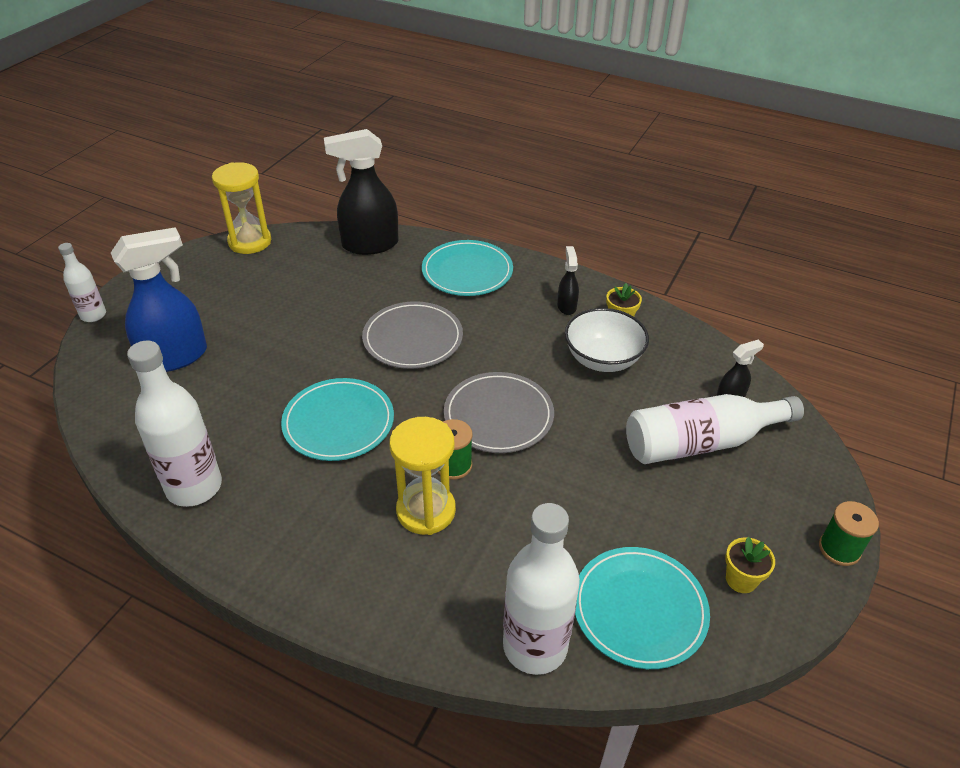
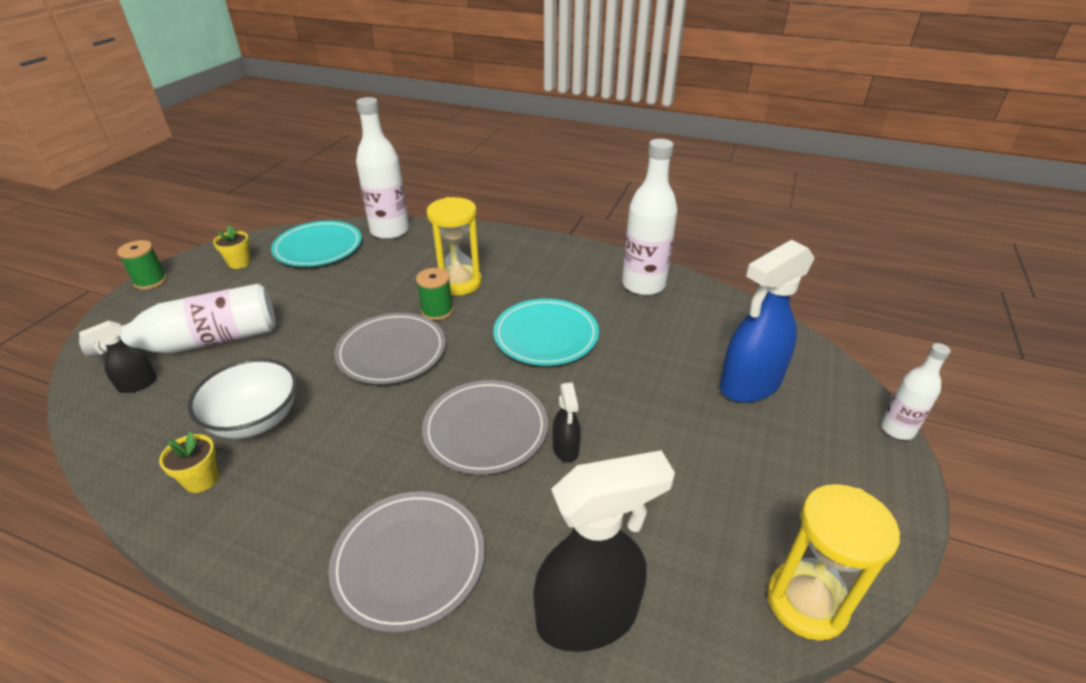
camera: 175 degrees right, 5 degrees down
(467, 271) = (409, 561): turquoise plate -> grey plate
(566, 306) = (268, 499): black spray bottle -> black spray bottle (566, 449)

